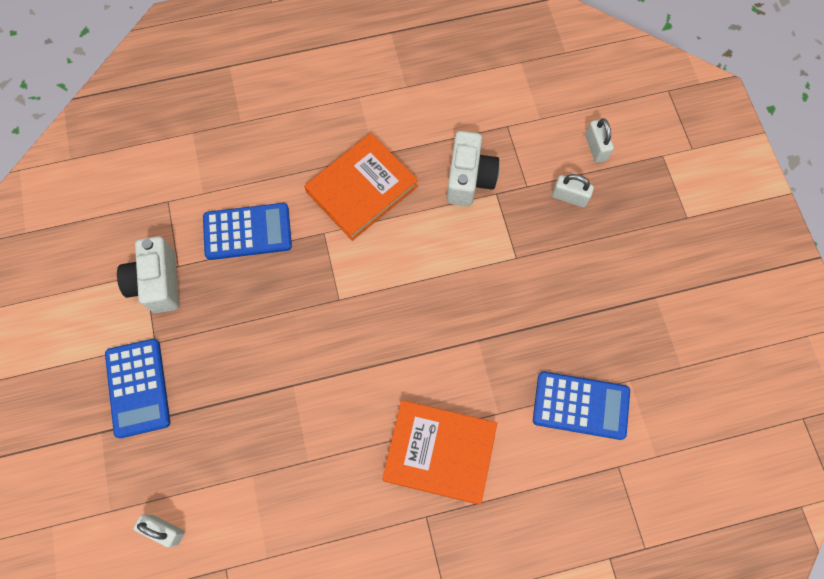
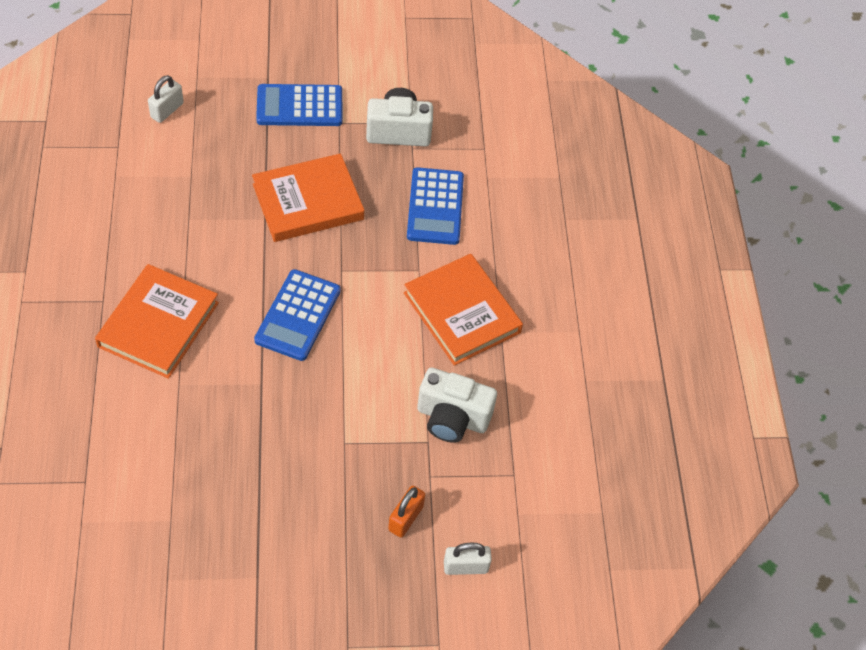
camera: 95 degrees right, 15 degrees down
(263, 349) = (308, 202): none -> orange book
(569, 197) = (406, 518): white padlock -> orange padlock
(580, 405) = (160, 463): blue calculator -> blue calculator (298, 315)

